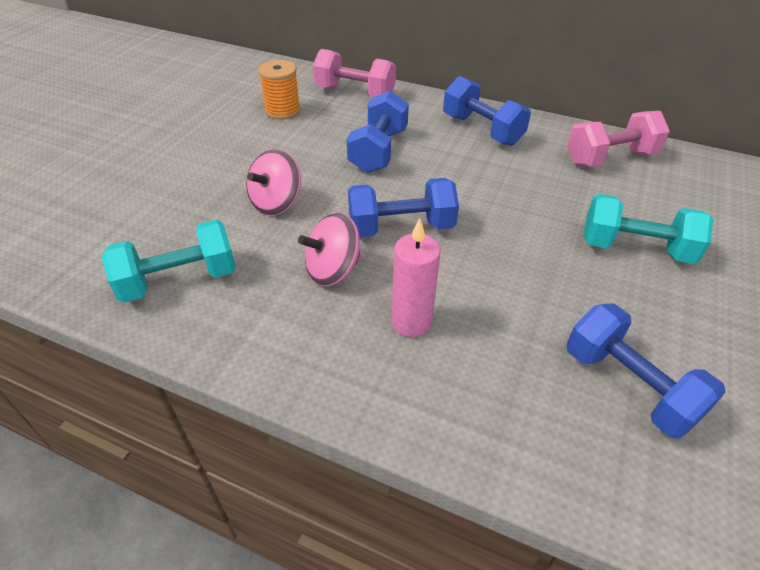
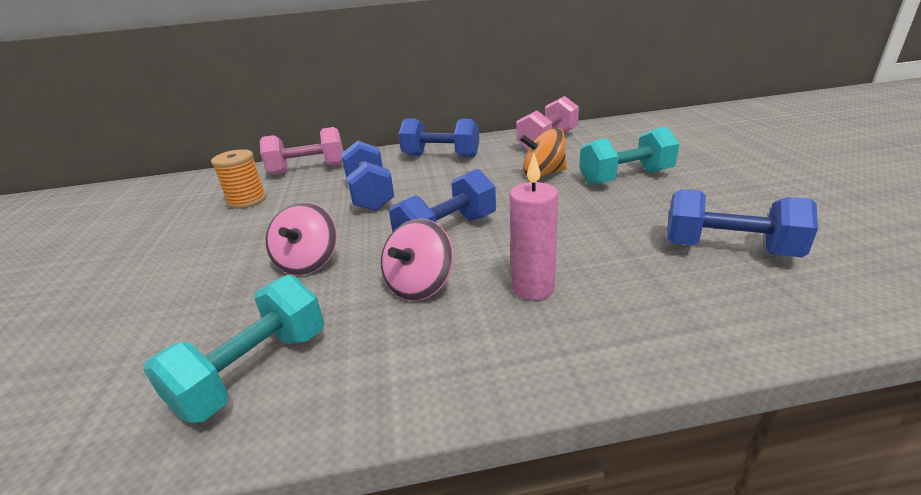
camera: 30 degrees left, 15 degrees down
(556, 201) = (543, 173): none -> orange spinning top

